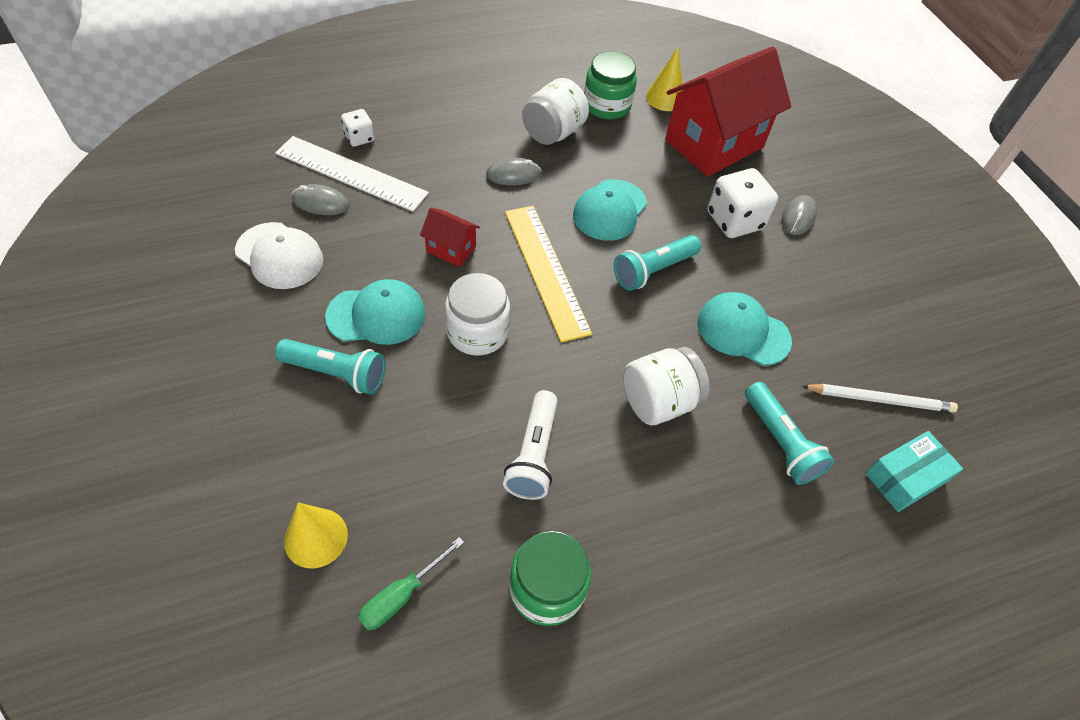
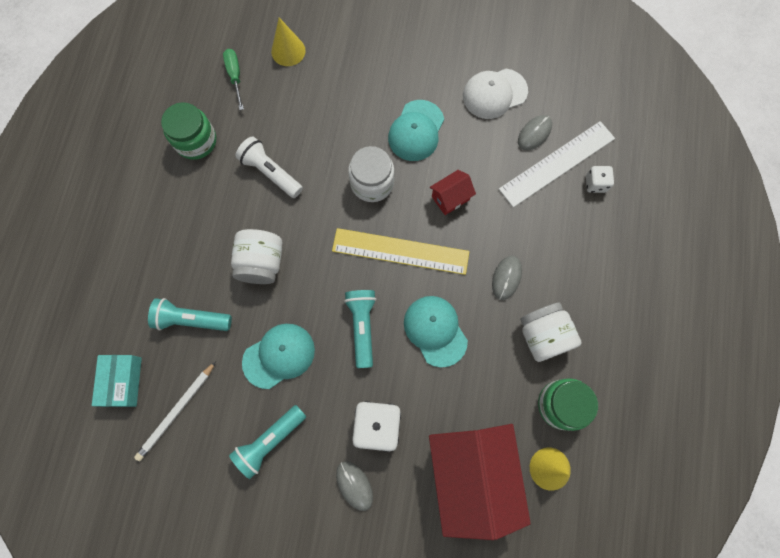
camera: 125 degrees right, 20 degrees up
(336, 373) = (383, 94): turquoise flashlight -> turquoise flashlight (270, 440)

